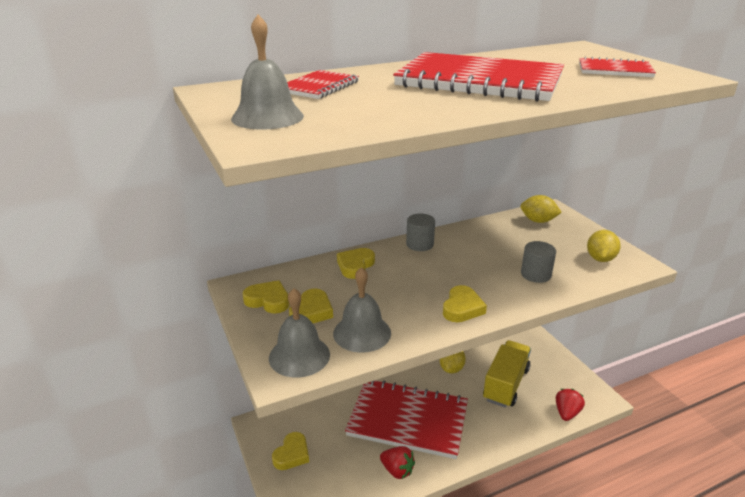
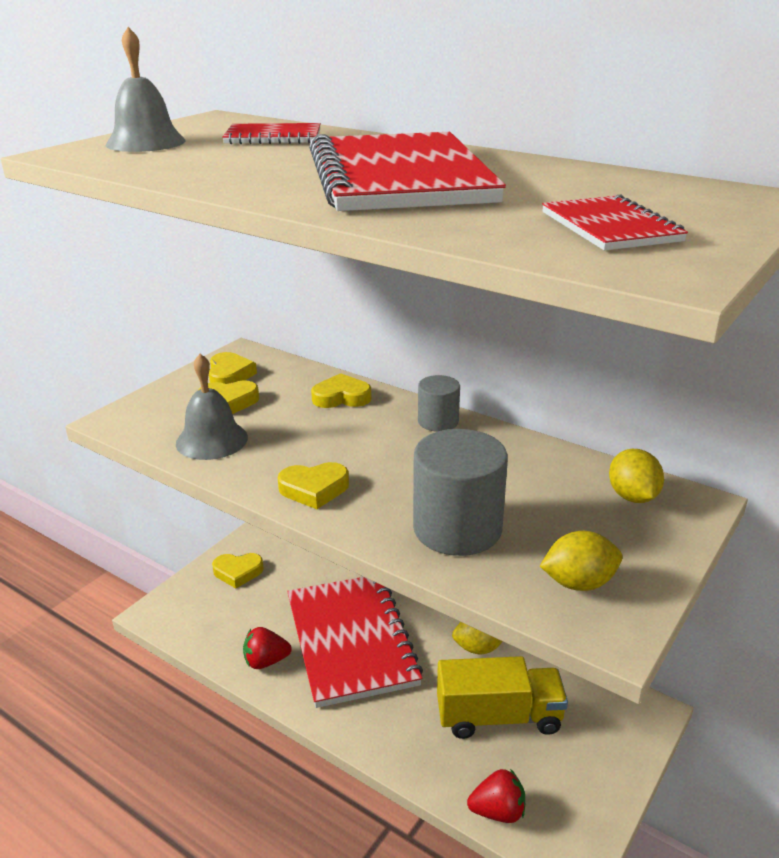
camera: 60 degrees right, 0 degrees up
(299, 356) = (149, 420): grey bell -> none
(397, 470) = (266, 661): red strawberry -> red strawberry turned 75 degrees clockwise
(536, 274) = (457, 528): grey cylinder -> grey cylinder, size x1.78

